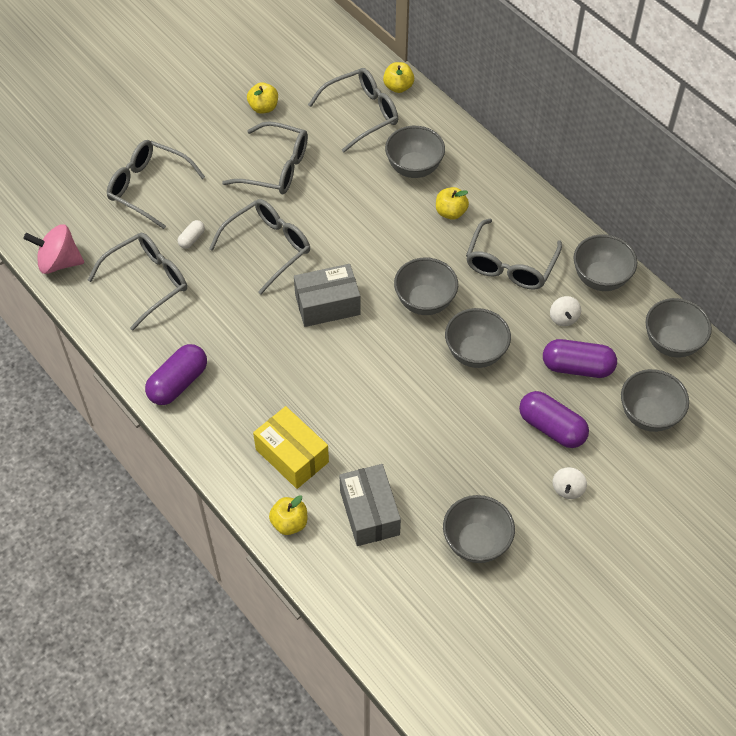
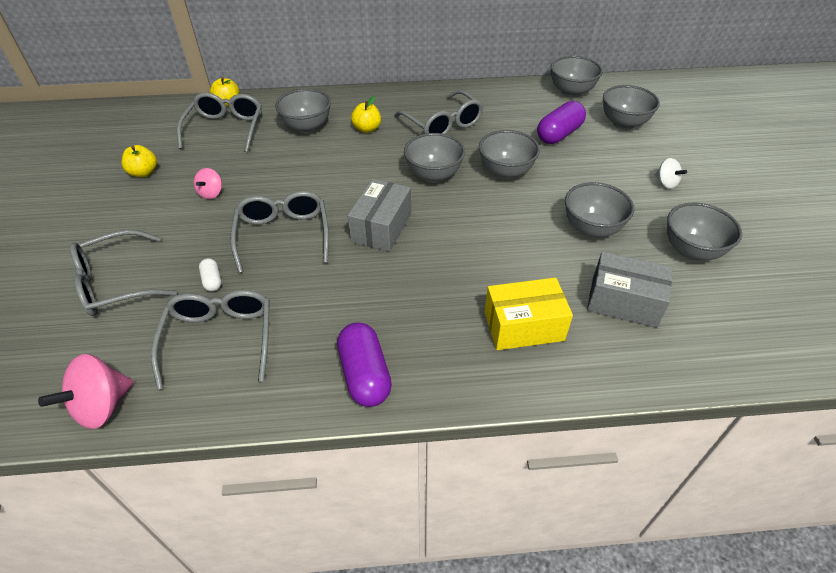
camera: 55 degrees left, 10 degrees down
(276, 168) = (211, 193): grey glasses -> pink spinning top
(289, 523) = (601, 365): yellow apple -> none
(551, 427) = (604, 167): purple capsule -> none
(563, 318) = (511, 122): white spinning top -> none
(600, 278) = (493, 95): grey bowl -> grey bowl (591, 229)

